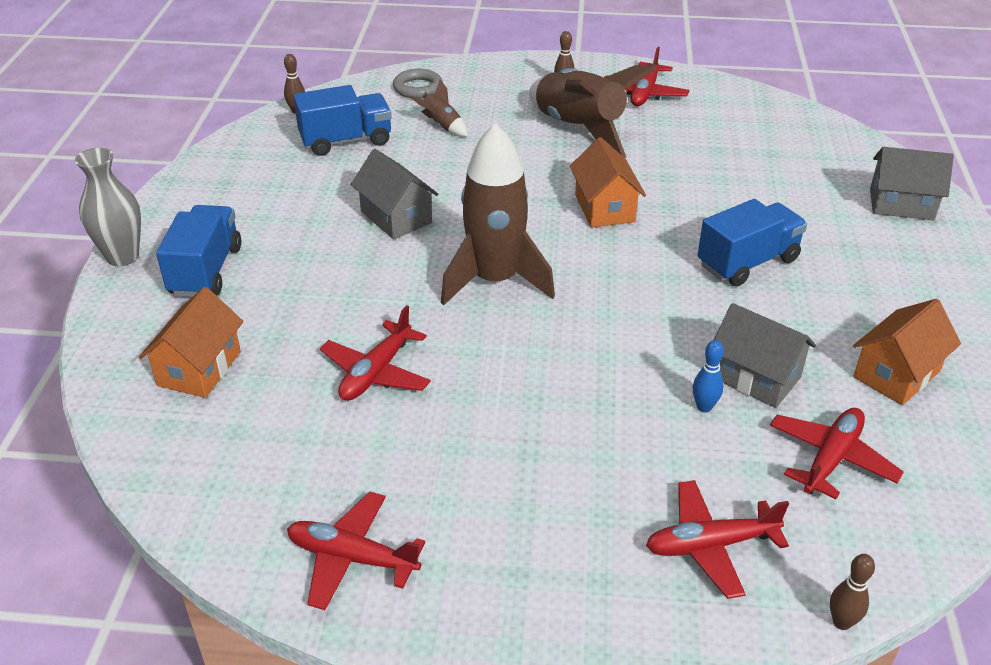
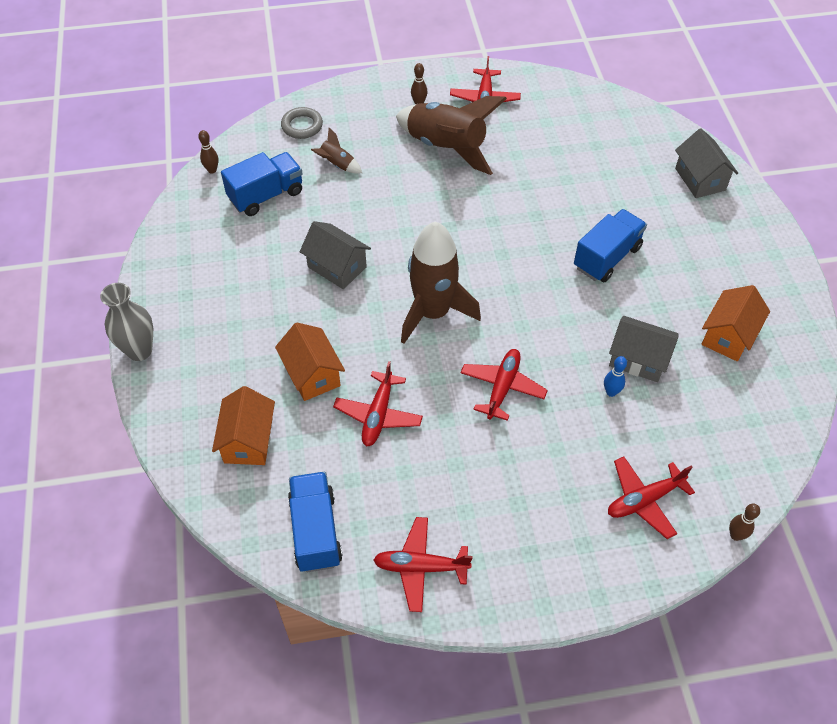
camera: 15 degrees left, 15 degrees up
(206, 271) = (212, 350): blue truck -> blue truck (315, 531)
(604, 208) = (490, 226): orange house -> orange house (312, 374)
(831, 459) = (702, 415): red plane -> red plane (502, 387)
(901, 204) = (700, 179): grey house -> grey house turned 75 degrees clockwise

